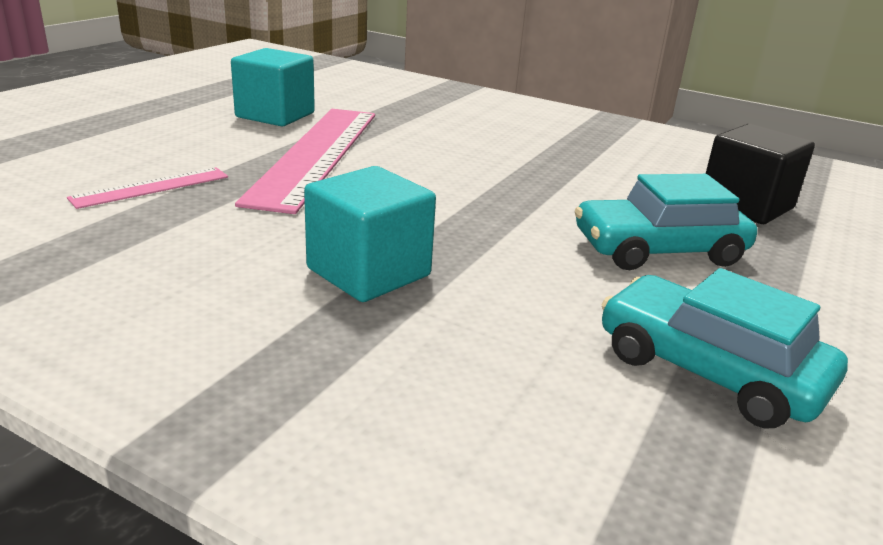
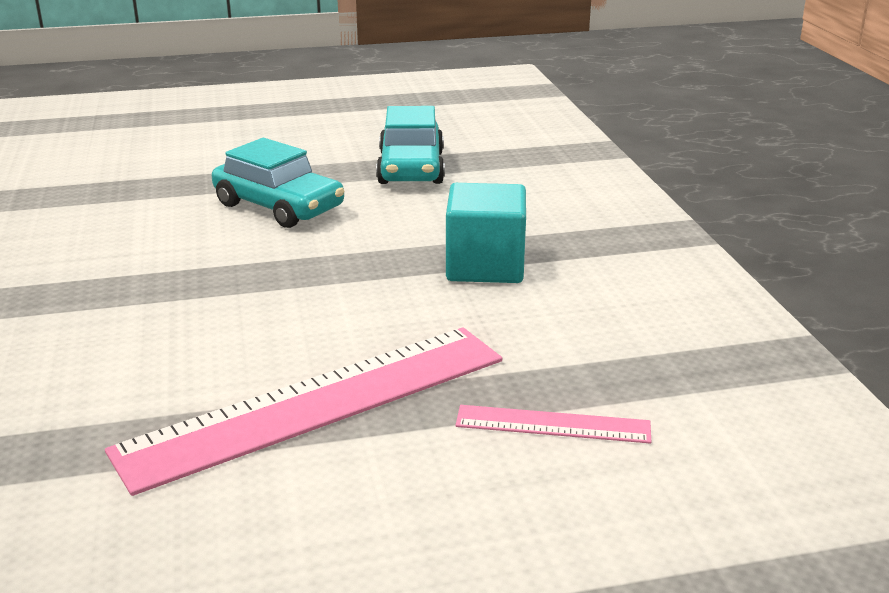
camera: 130 degrees left, 0 degrees up
(275, 115) = (219, 526): turquoise cube -> none
(746, 205) = (130, 201): black cube -> none

